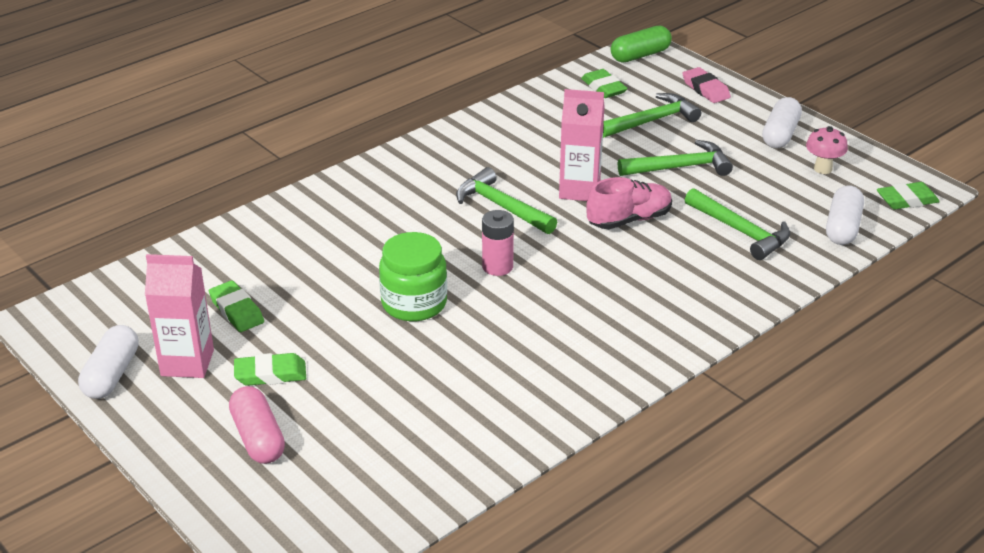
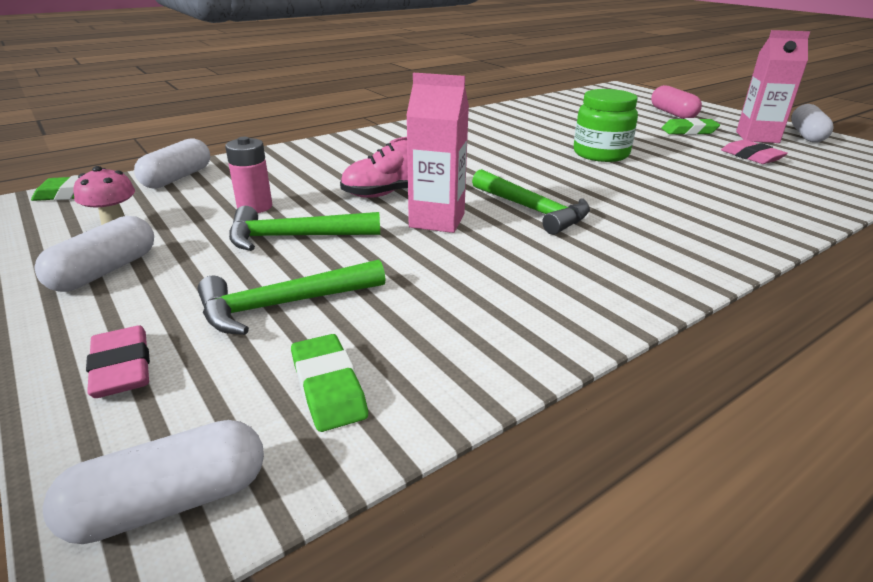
camera: 175 degrees left, 5 degrees down
(236, 311) = (751, 157): green eraser -> pink eraser
(497, 267) = (532, 169): pink battery -> pink battery (255, 207)
(640, 55) = (170, 502): green capsule -> white capsule
(740, 231) = (283, 180): green hammer -> none

